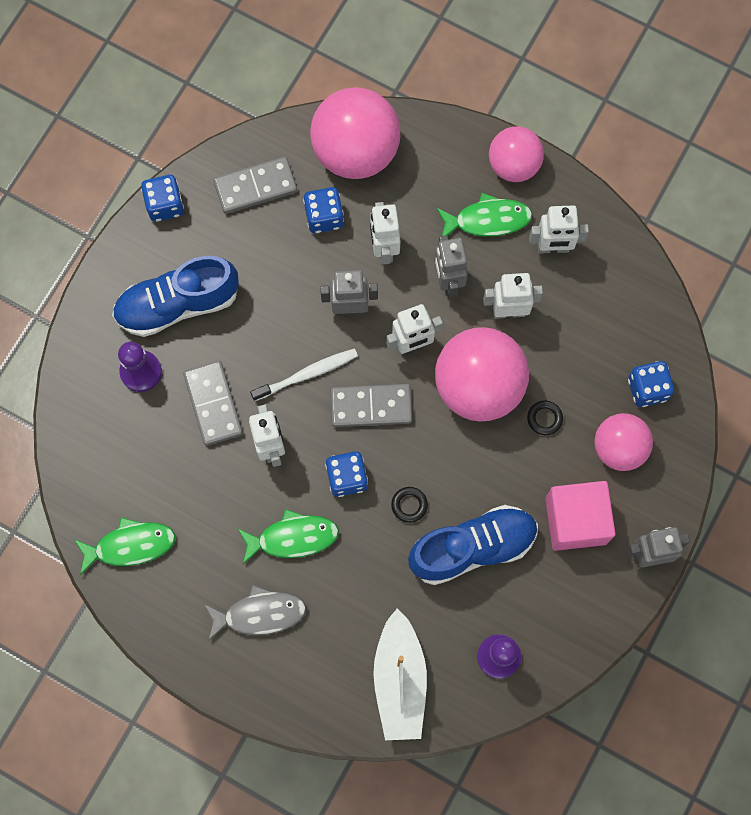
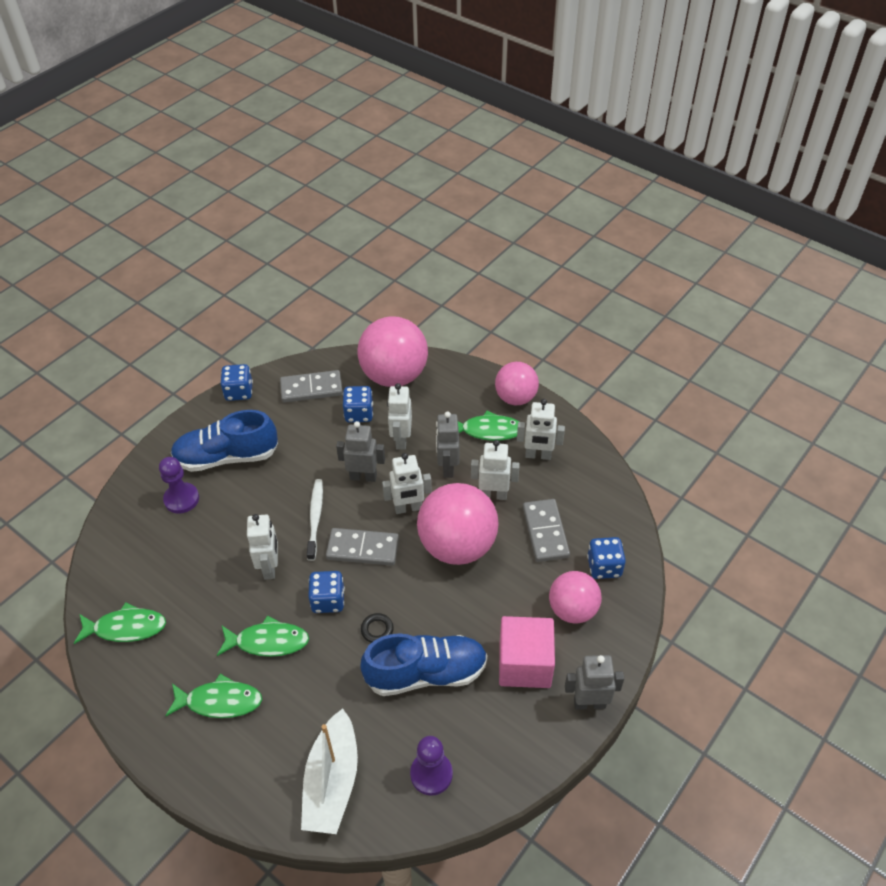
camera: 10 degrees right, 25 degrees down
(213, 404) = (232, 529): grey domino -> grey domino (545, 532)
(259, 614) = (219, 701): grey fish -> green fish
(307, 374) = (315, 518): white toothbrush -> white toothbrush turned 75 degrees counterclockwise
(544, 418) = (510, 577): black ring -> none

